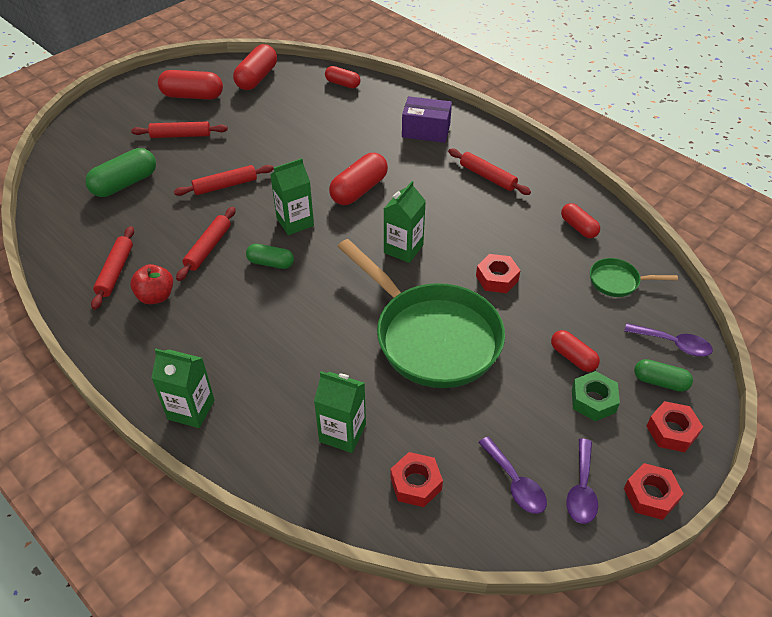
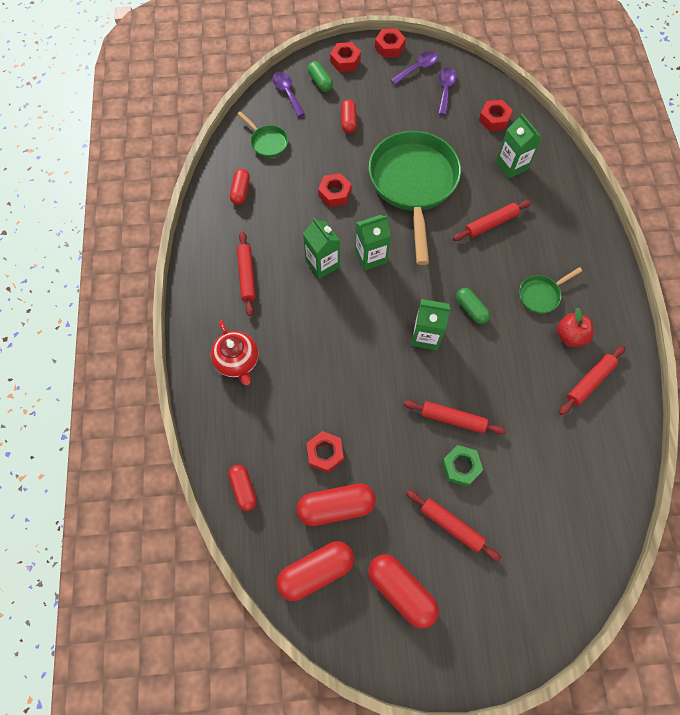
camera: 140 degrees left, 20 degrees up
(125, 184) = (537, 488): green capsule -> none
(191, 410) = (589, 234): green carton -> green carton (322, 264)
(208, 248) = (507, 356): red rolling pin -> red rolling pin (490, 224)
(209, 314) = (541, 295): none -> green pan
(306, 122) = (325, 453): none -> red nut
(359, 190) = (352, 334): red capsule -> red capsule (336, 507)
(426, 131) = (237, 361): purple box -> red teapot
(593, 400) = (365, 96): green nut -> green nut (460, 467)

